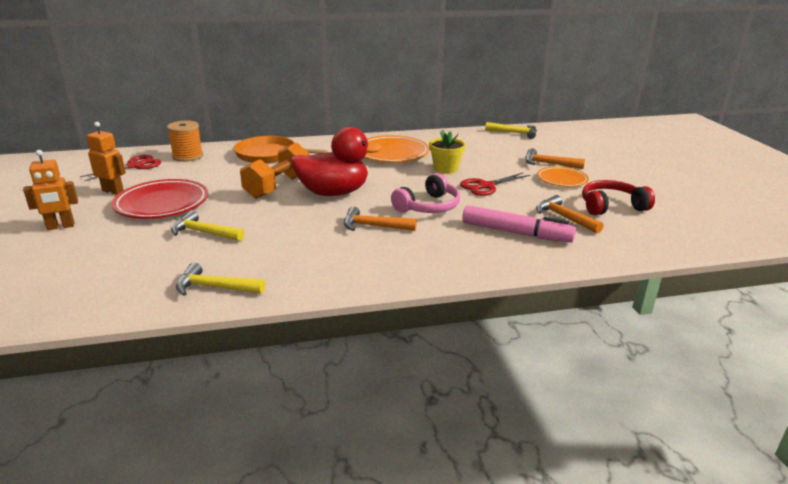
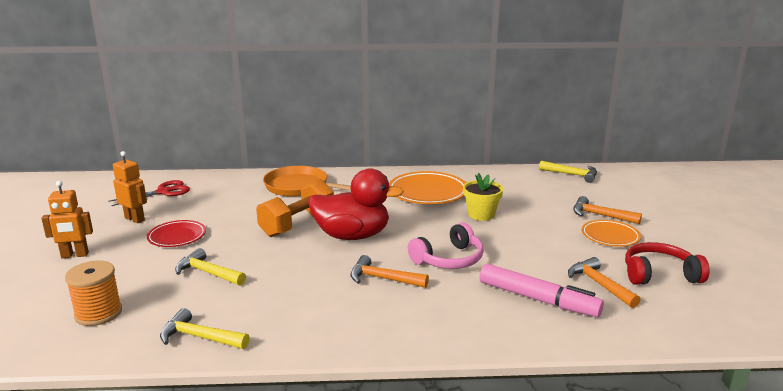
camera: 10 degrees right, 5 degrees down
(162, 204) = (177, 237): red plate -> red plate, size x0.62
(187, 156) = (218, 184): orange spool -> orange spool (98, 313)
(486, 186) = (520, 239): red scissors -> none

